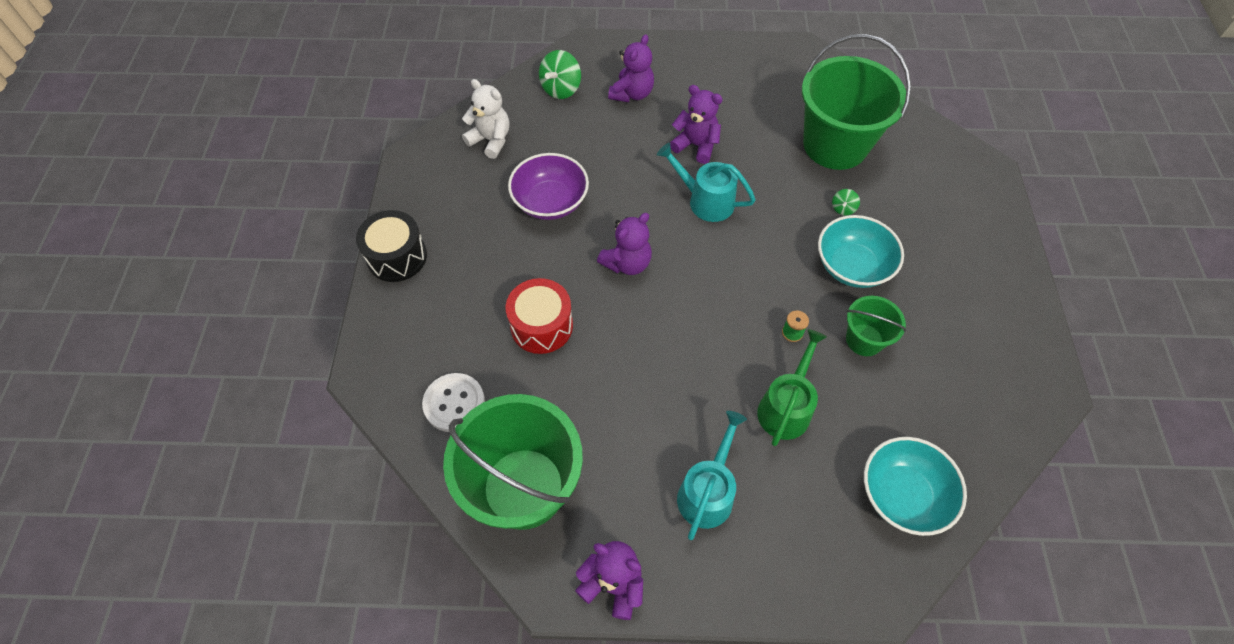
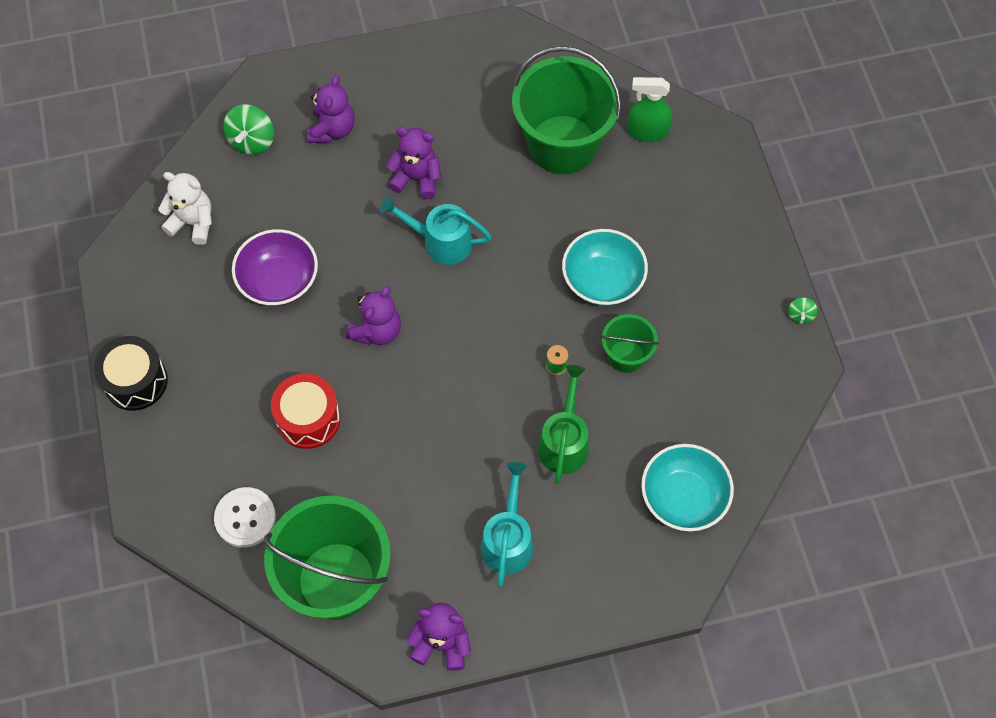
camera: 15 degrees left, 5 degrees up
(843, 208) = (583, 218): green spinning top -> green spinning top (800, 315)
(916, 150) = (647, 131): none -> green spray bottle

